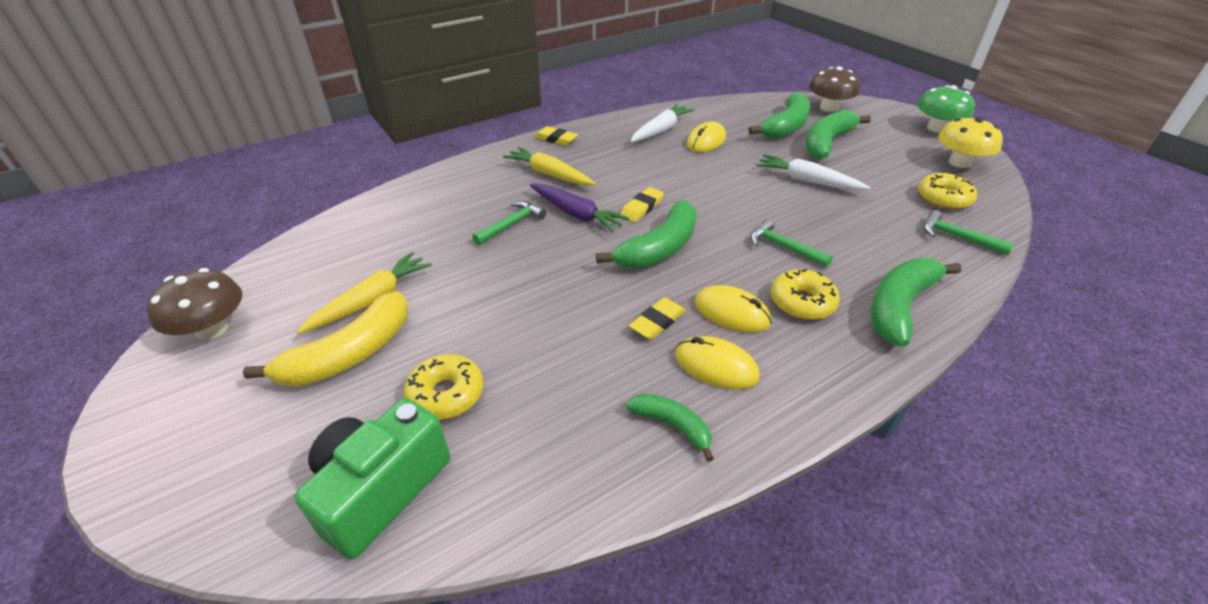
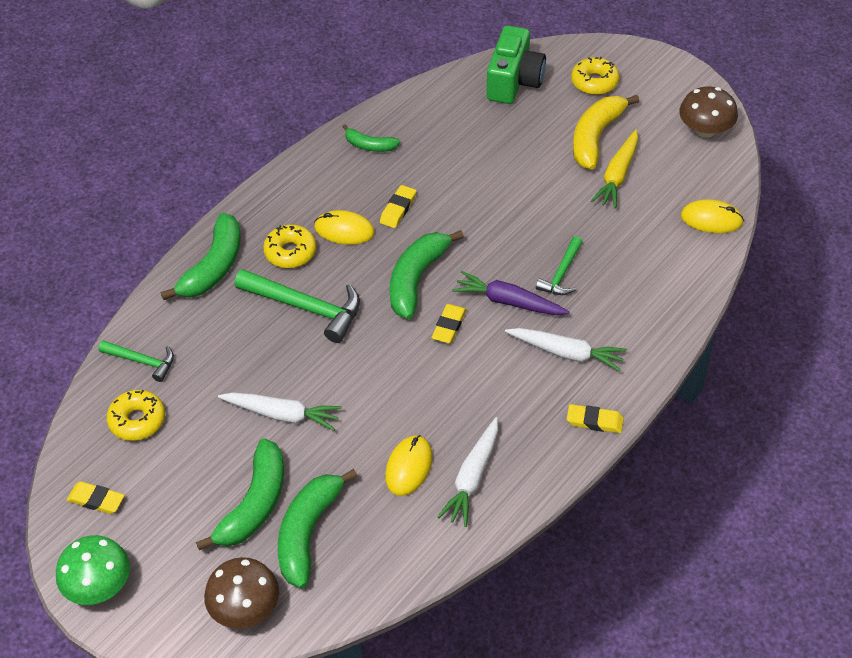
camera: 165 degrees right, 10 degrees up
(446, 394) = (514, 130): yellow donut -> yellow donut (594, 82)
(549, 174) = (566, 353): yellow carrot -> white carrot
(715, 366) = (349, 187): yellow mouse -> yellow mouse (711, 219)
(783, 247) = (306, 308): green hammer -> green hammer, size x1.72
(959, 163) = (96, 500): yellow mushroom -> yellow eraser

